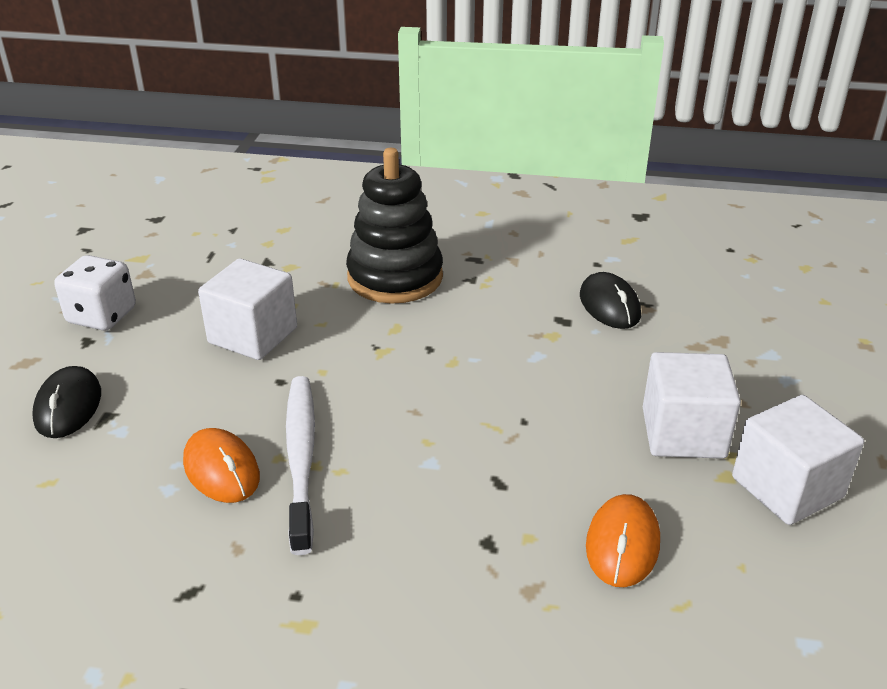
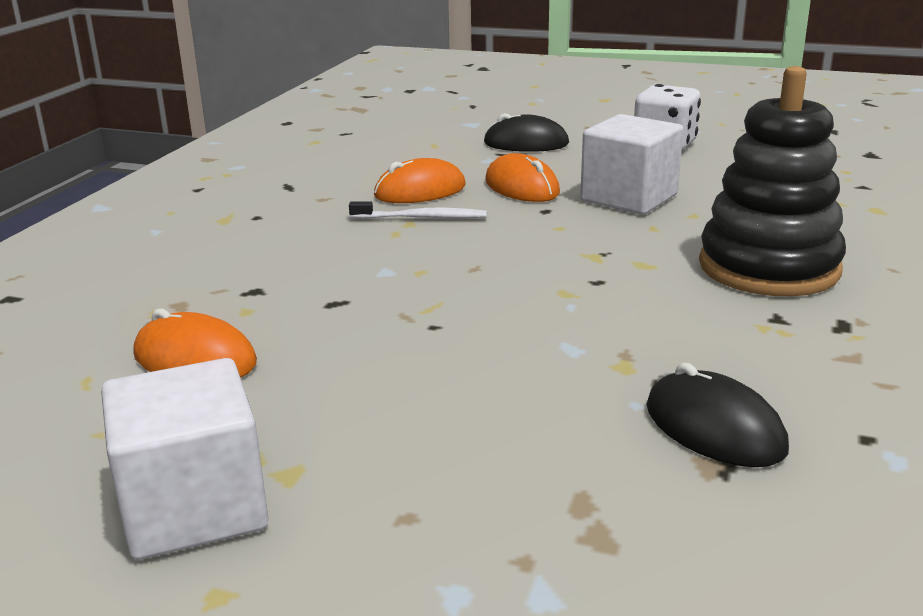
camera: 100 degrees right, 10 degrees down
(217, 399) = (521, 187): none -> orange mouse
(301, 457) = (422, 218): white toothbrush -> white toothbrush, size x0.57
(609, 305) = (714, 428): black mouse -> black mouse turned 60 degrees clockwise
(683, 433) = (357, 438): white cube -> none

